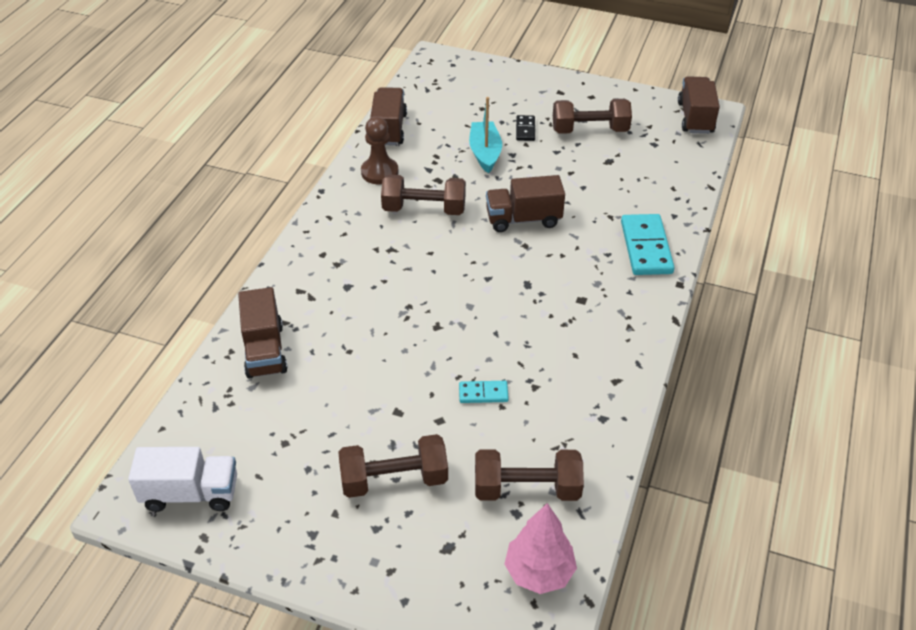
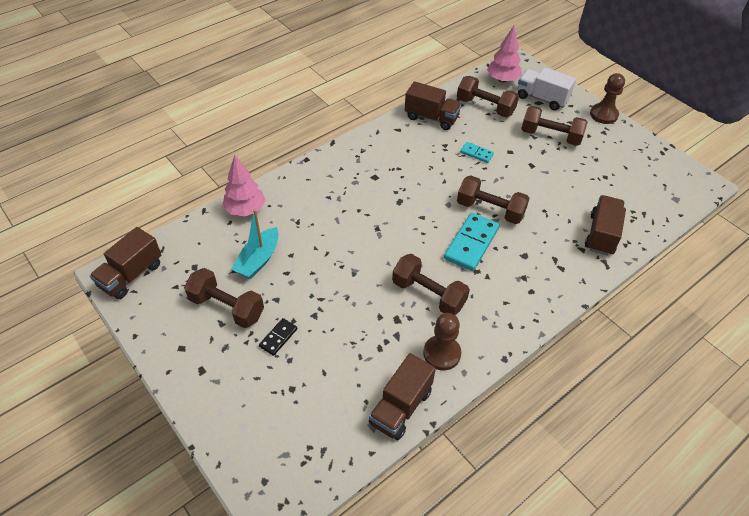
camera: 150 degrees left, 5 degrees up
(191, 493) = (666, 174): white truck -> white truck (541, 98)
(325, 577) = (603, 115): none -> brown pawn
(416, 321) = (490, 210): none -> brown dumbbell
(485, 153) = (335, 328): turquoise boat -> turquoise boat (258, 260)
(523, 219) = (360, 249): brown truck -> brown truck (431, 118)
(646, 247) = (299, 189): turquoise domino -> turquoise domino (471, 243)
(673, 204) = (245, 210): none -> pink tree

